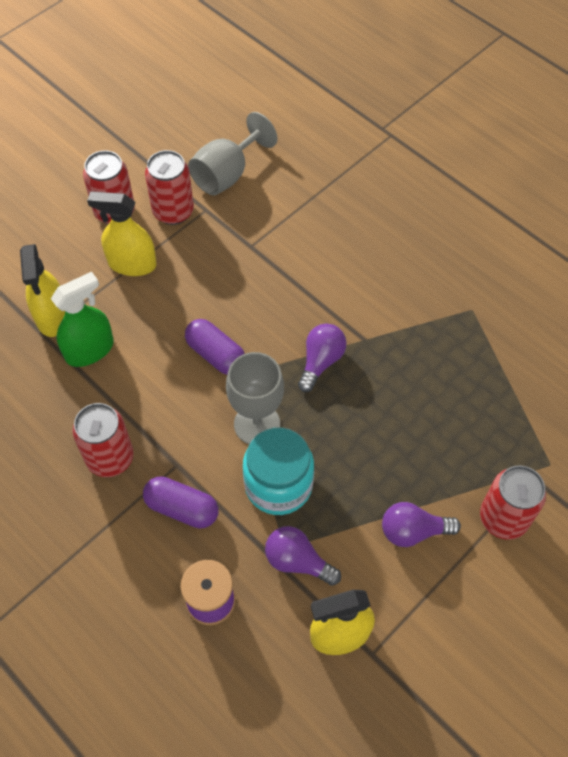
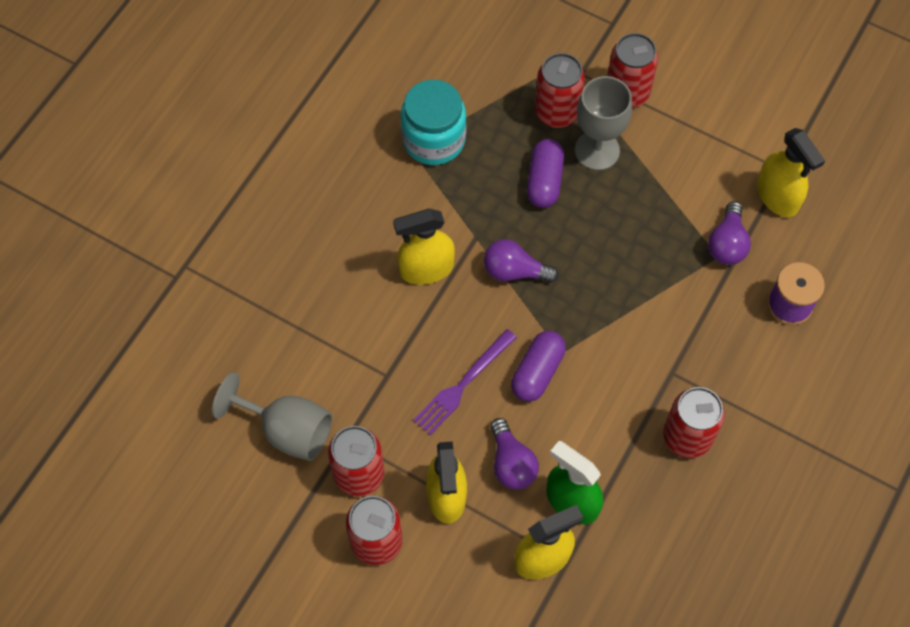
camera: 105 degrees left, 5 degrees up
(182, 508) = (714, 354): purple capsule -> purple capsule (544, 181)
(224, 297) = (463, 384): none -> purple fork
(257, 424) = (604, 312): grey goblet -> grey goblet (597, 150)
(278, 485) = (660, 277): turquoise jar -> turquoise jar (433, 140)
(342, 294) = (426, 269): none -> yellow spray bottle
(413, 531) = (664, 159): purple light bulb -> purple light bulb (511, 463)
(490, 443) = (556, 112): none -> red can

